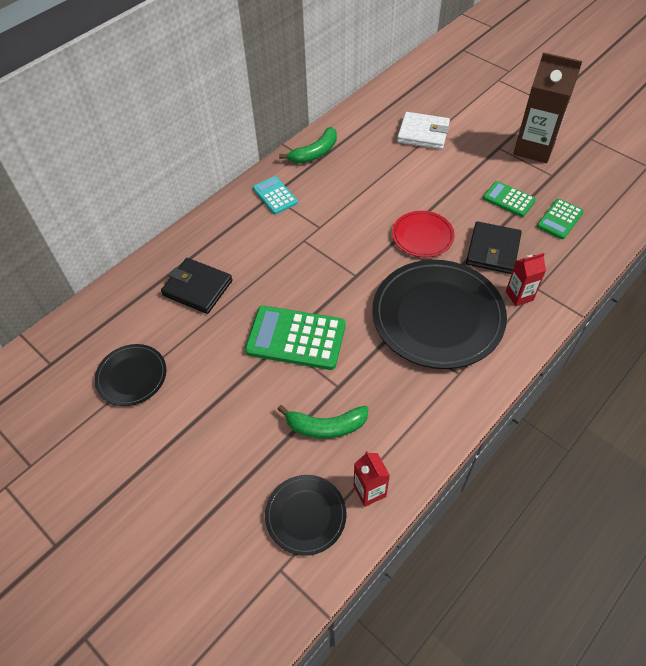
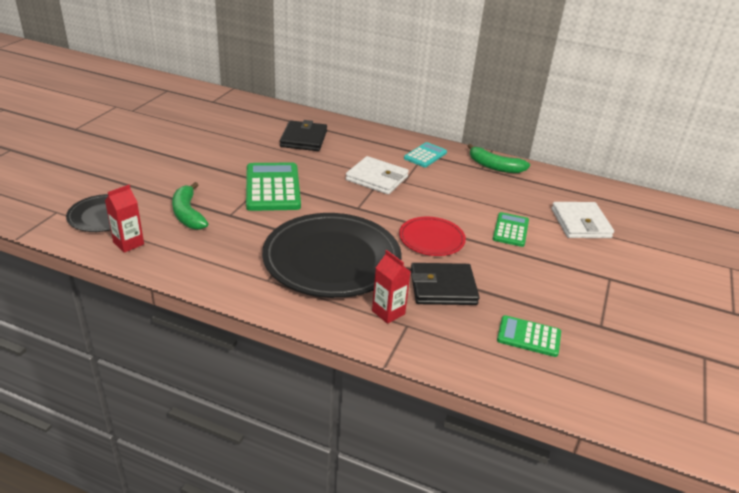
camera: 65 degrees right, 20 degrees down
(132, 376) = (211, 129): black plate -> none
(306, 246) = (377, 178): none -> white wallet
(509, 199) = (530, 293): green calculator -> green calculator (510, 230)
(534, 148) = (634, 306): brown carton -> none

